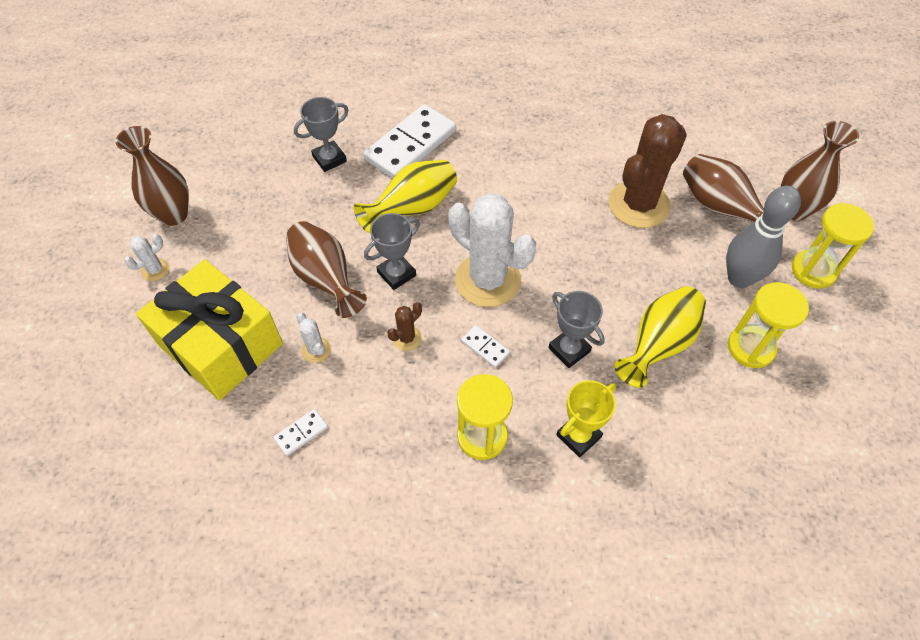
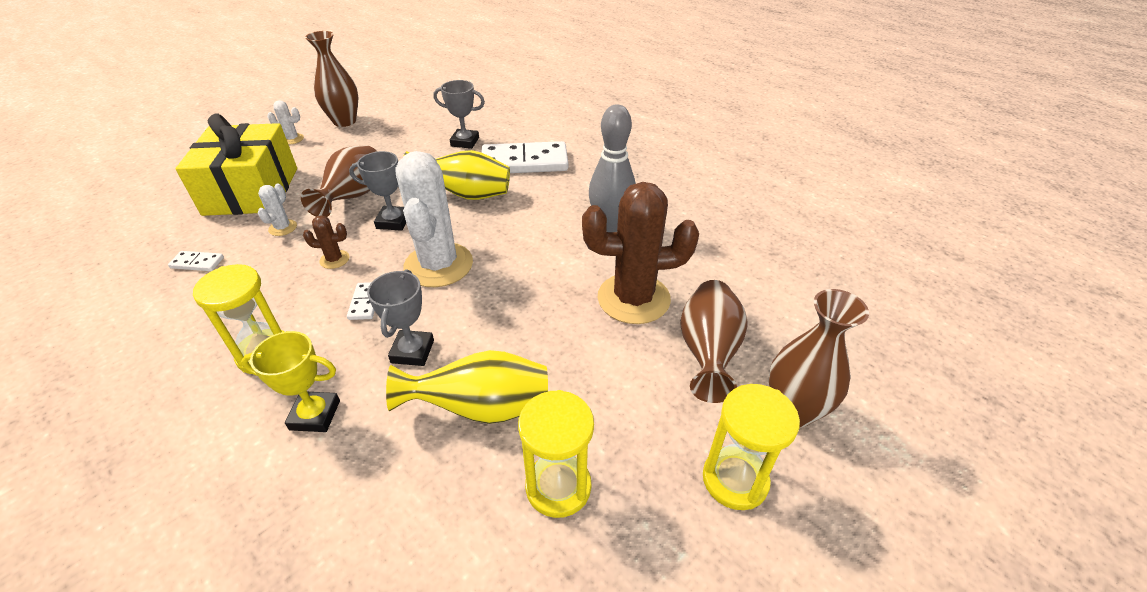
camera: 45 degrees right, 15 degrees down
(739, 278) = (640, 420): grey bowling pin -> grey bowling pin (610, 225)

